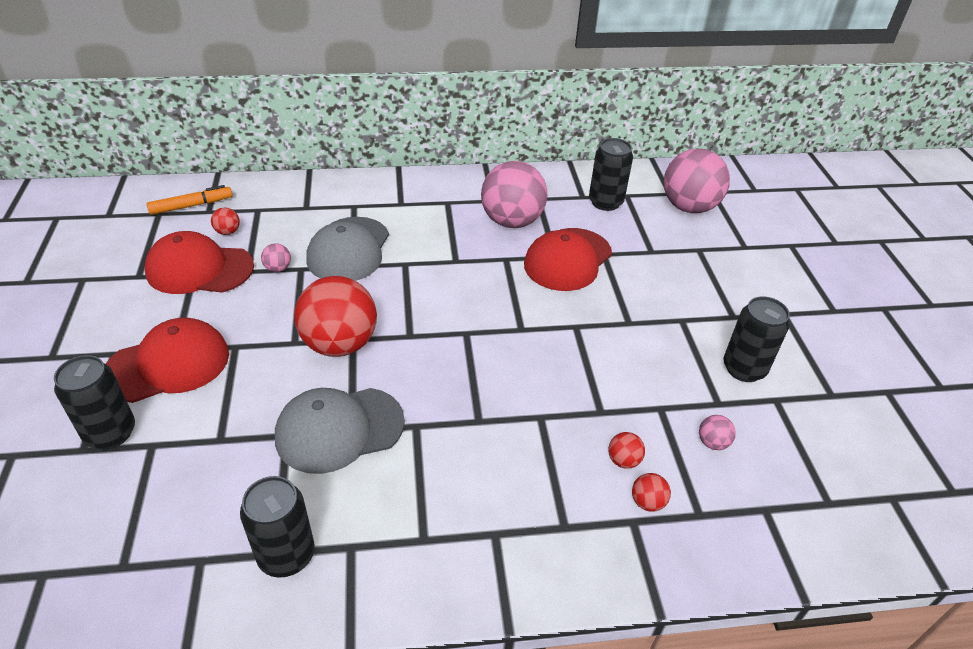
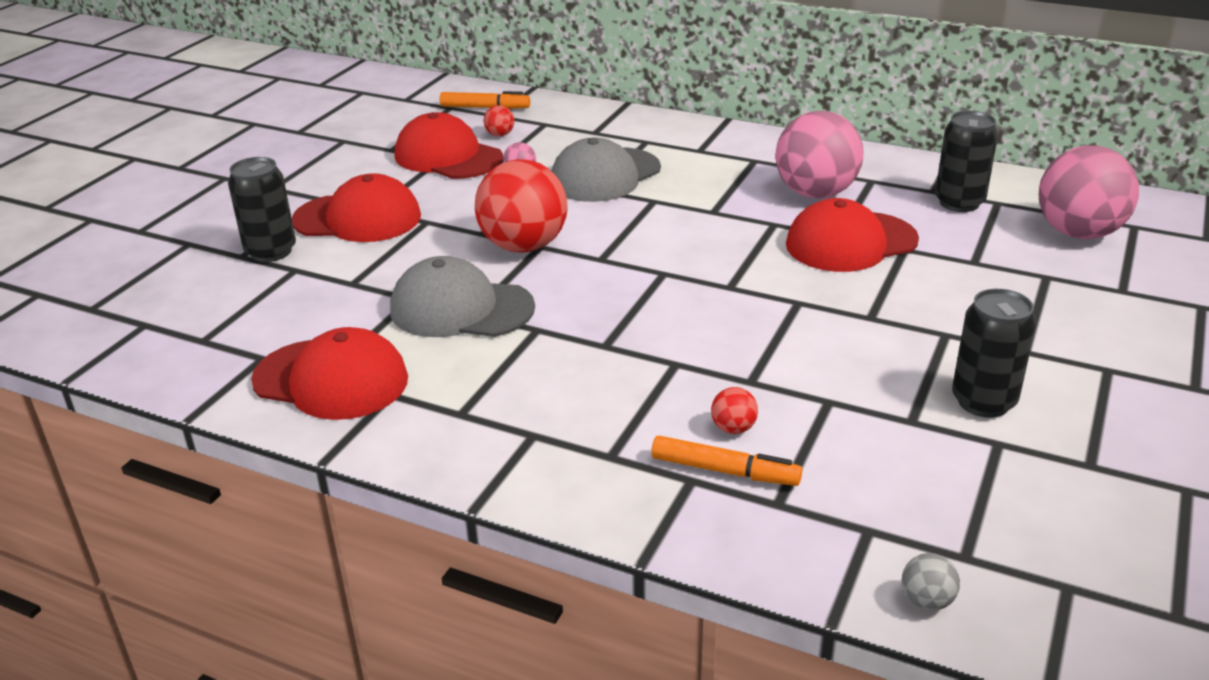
camera: 35 degrees right, 10 degrees down
(286, 555) = (331, 379): black can -> red cap
(647, 502) = (724, 471): red ball -> orange marker
(712, 443) = (863, 451): pink ball -> none
(838, 551) = (926, 601): none -> grey ball

